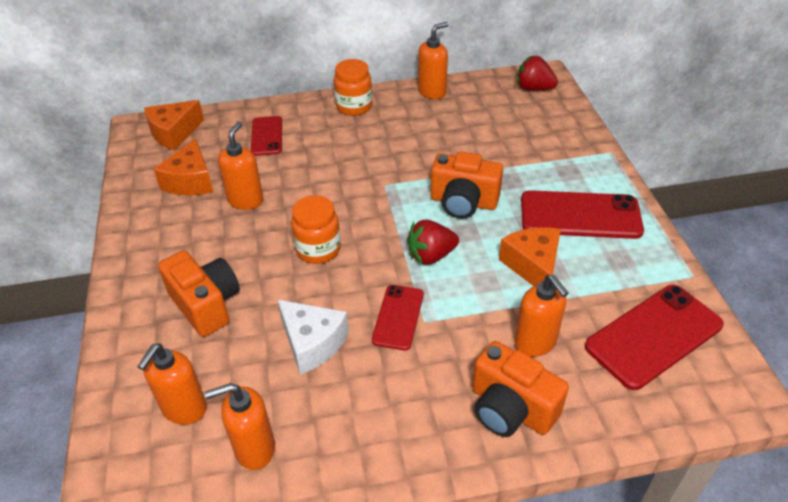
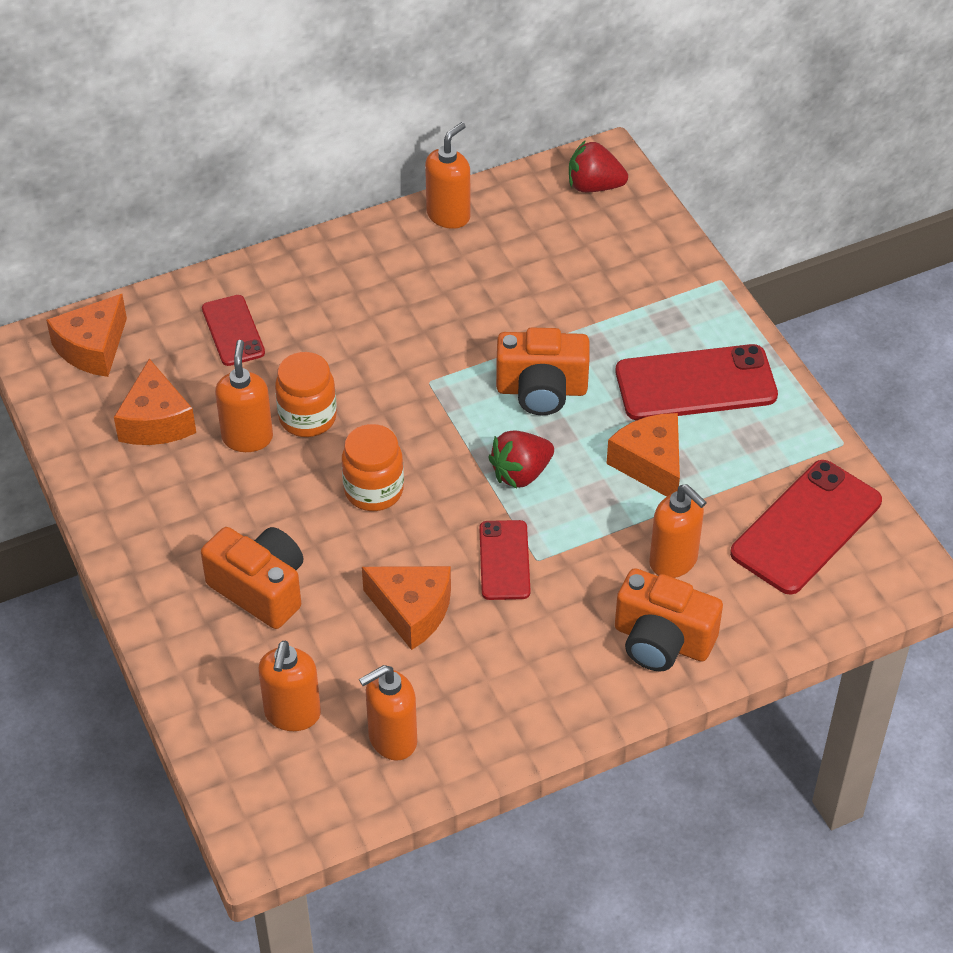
camera: 15 degrees left, 5 degrees up
(312, 343) = (412, 611): white cheese -> orange cheese
(354, 106) = (342, 259): orange jar -> orange jar (307, 418)

